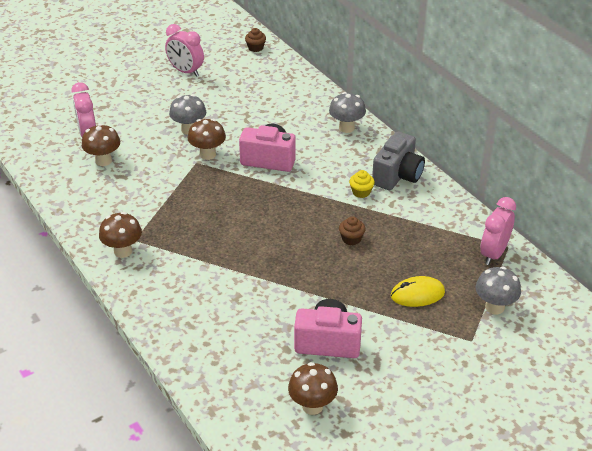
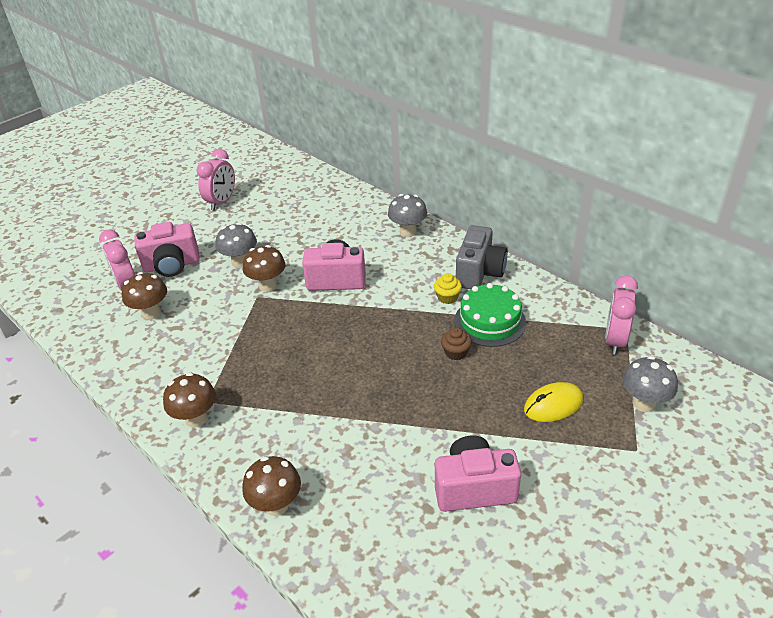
camera: 10 degrees left, 0 degrees up
(129, 122) = (172, 265): none -> pink camera
(186, 71) = (222, 202): pink clock -> pink clock turned 90 degrees counterclockwise
(255, 48) = (288, 167): brown cupcake -> none
(312, 406) = (485, 583): brown mushroom -> brown mushroom (276, 505)
(390, 219) = (490, 321): none -> green cake

